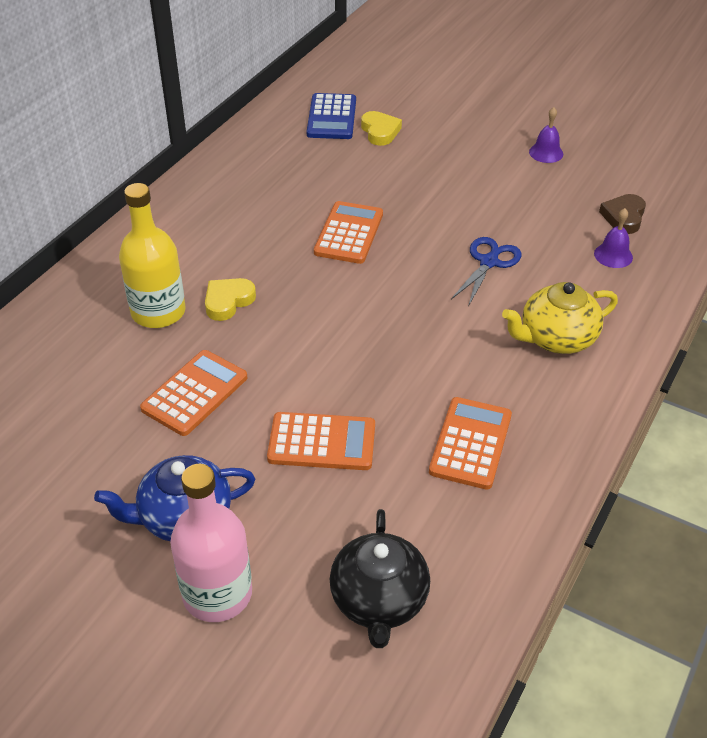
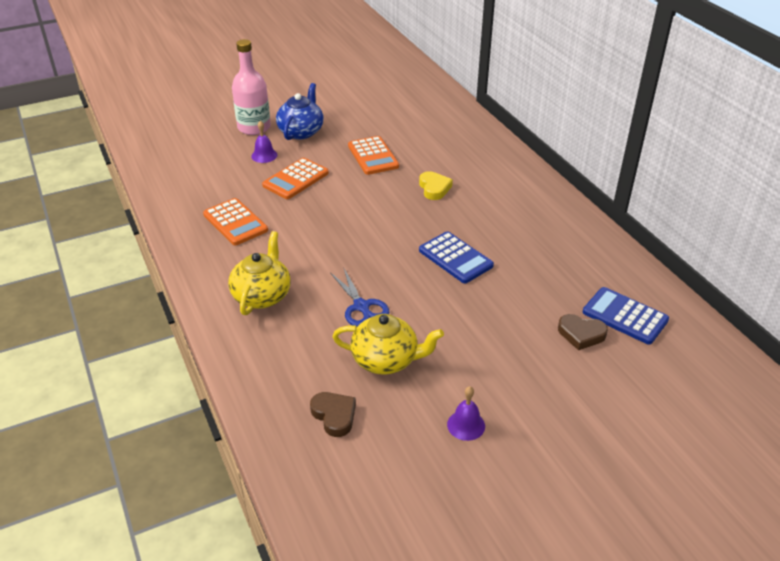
camera: 125 degrees right, 5 degrees down
(158, 312) = (449, 164): yellow bottle -> none
(349, 233) = (455, 258): orange calculator -> blue calculator
(379, 601) = (197, 161): black teapot -> none
(380, 131) = (581, 334): yellow heart -> brown heart
(534, 217) = (386, 360): none -> yellow teapot
(613, 255) = (300, 376): purple bell -> purple bell (264, 155)

